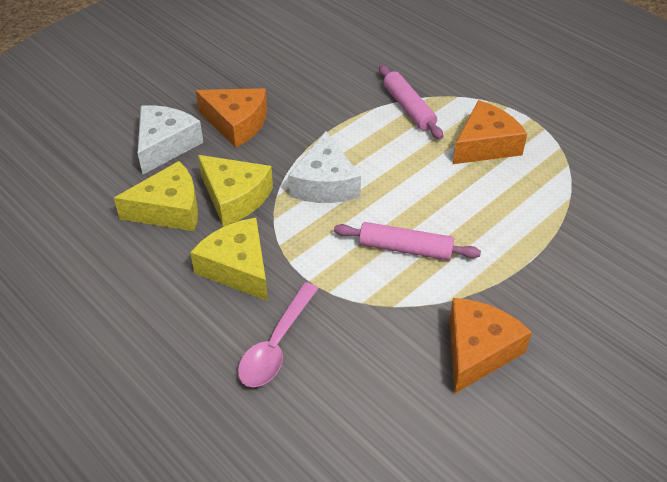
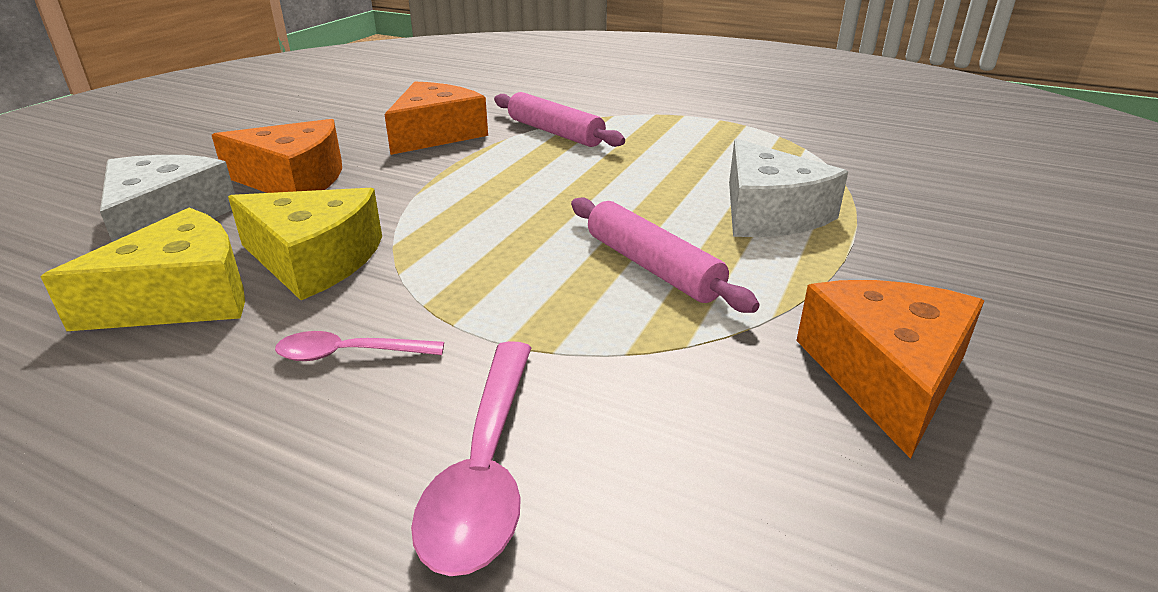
camera: 20 degrees left, 15 degrees down
(238, 268) = (349, 354): yellow cheese -> pink spoon
(325, 183) = (472, 218): white cheese -> white cheese (769, 213)
(405, 249) = (652, 267): pink rolling pin -> pink rolling pin turned 60 degrees clockwise
(485, 145) = (683, 147): orange cheese -> orange cheese (436, 134)

